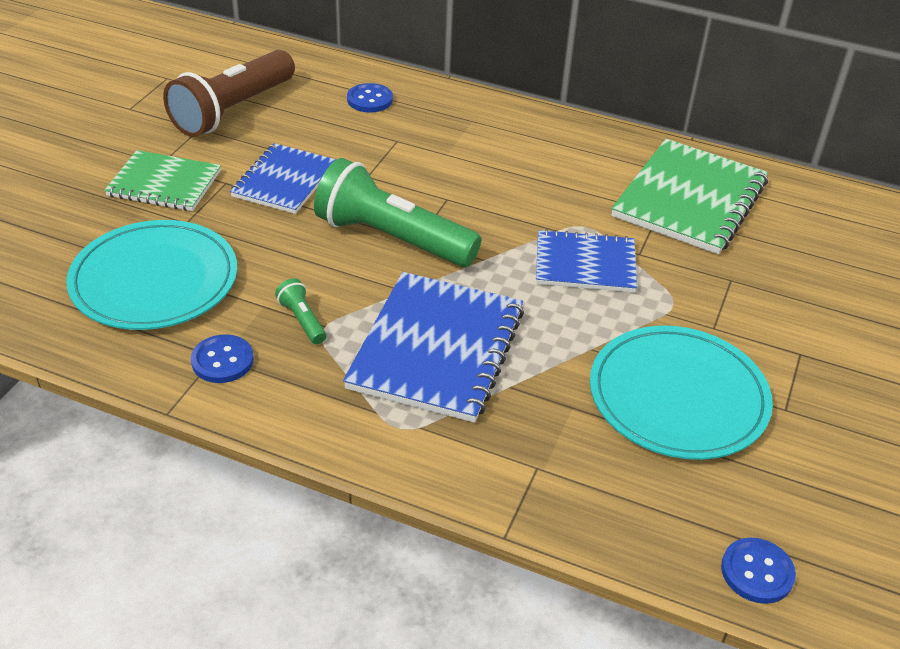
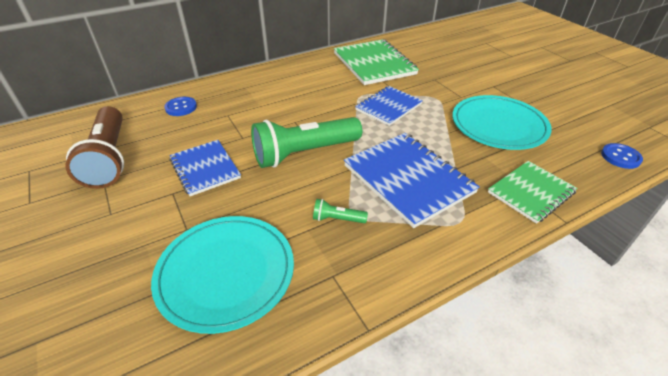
camera: 50 degrees left, 0 degrees up
(164, 184) = (134, 222): green notebook -> green notebook (531, 192)
(222, 361) = (341, 274): blue button -> none

